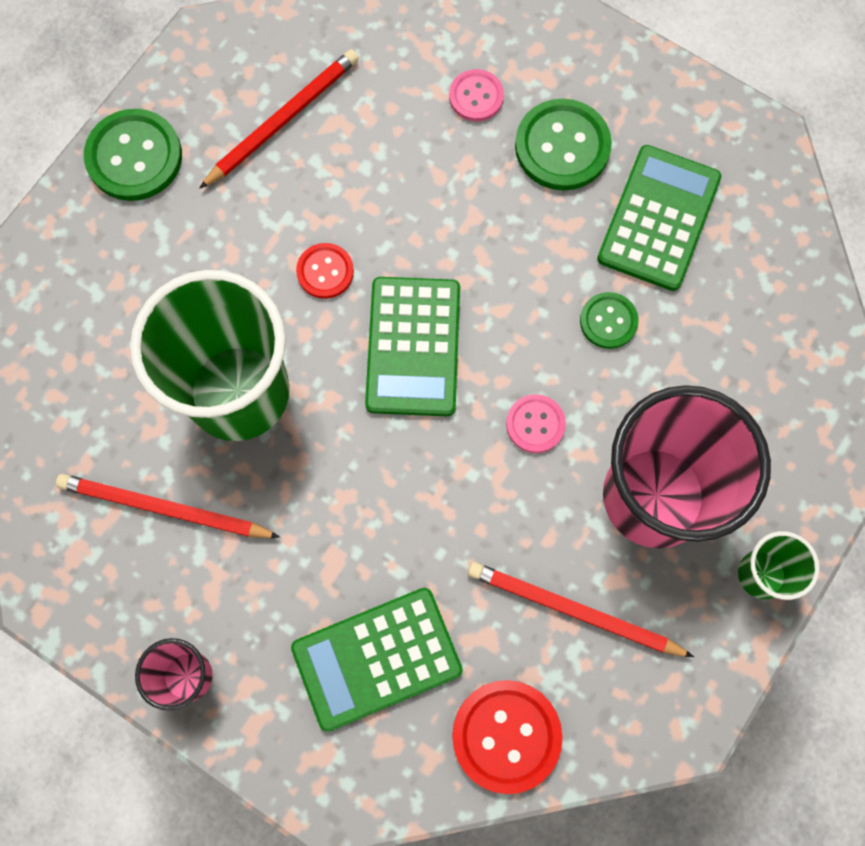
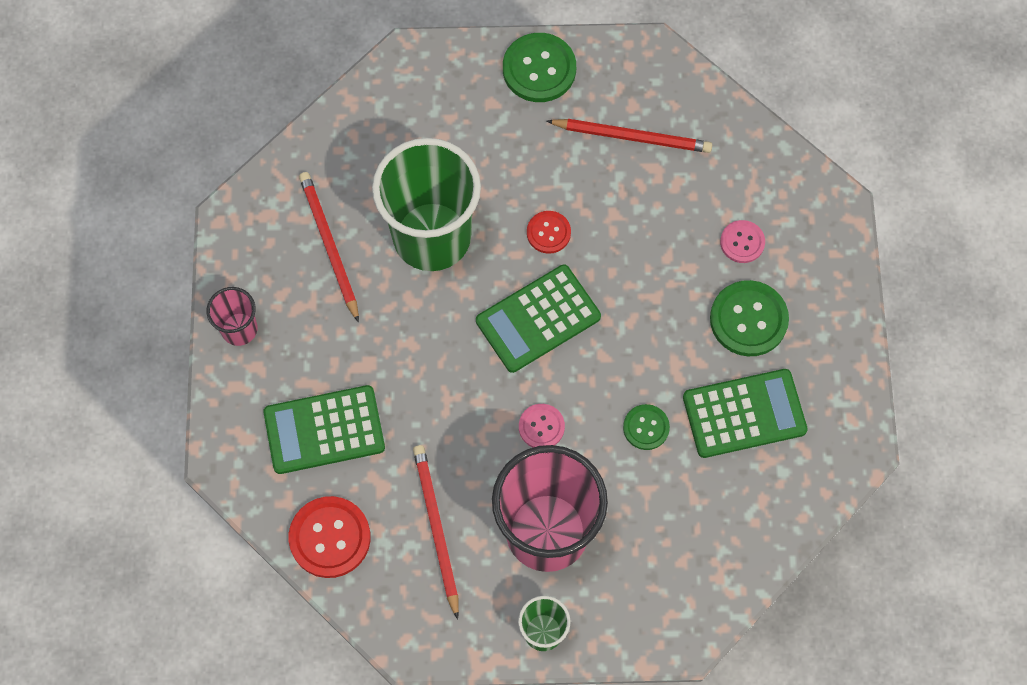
camera: 55 degrees right, 5 degrees down
(377, 658) = (324, 430): green calculator -> green calculator turned 45 degrees counterclockwise

